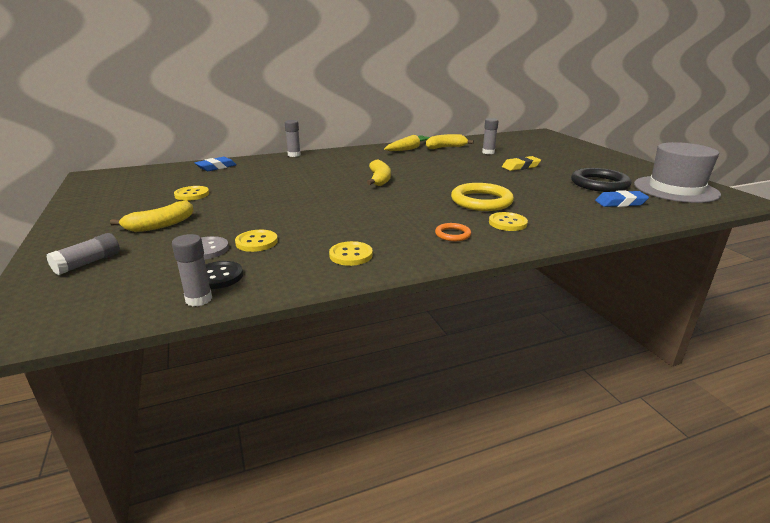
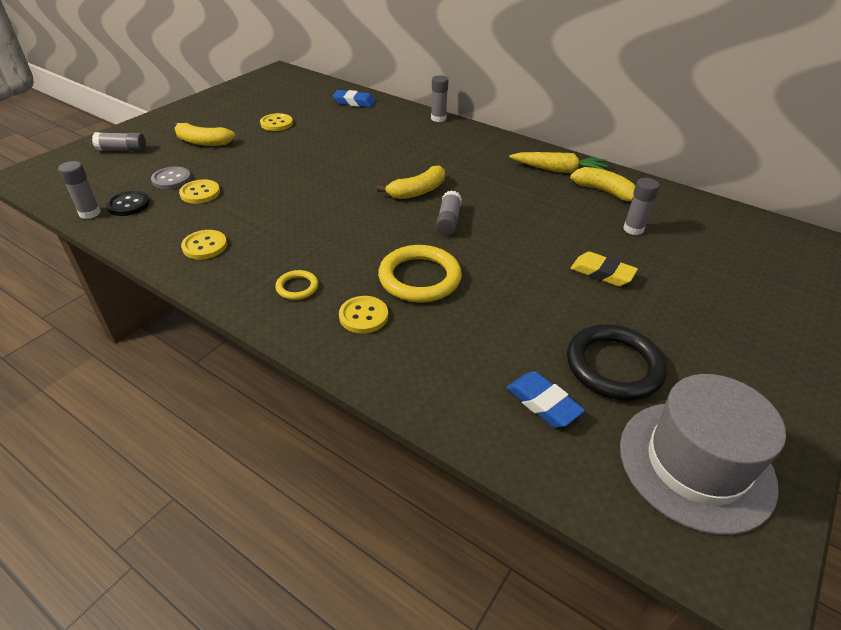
camera: 55 degrees right, 15 degrees up
(427, 181) = (448, 221): none -> grey glue stick
(452, 234) = (297, 287): orange ring -> yellow ring

